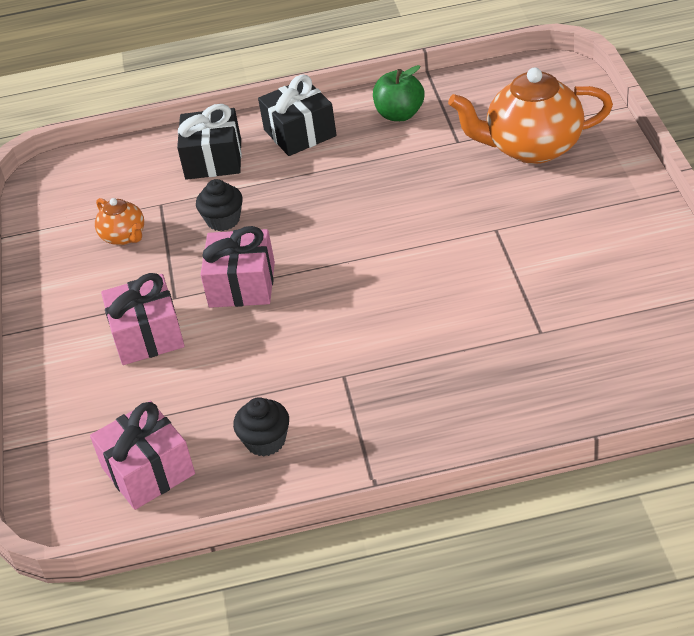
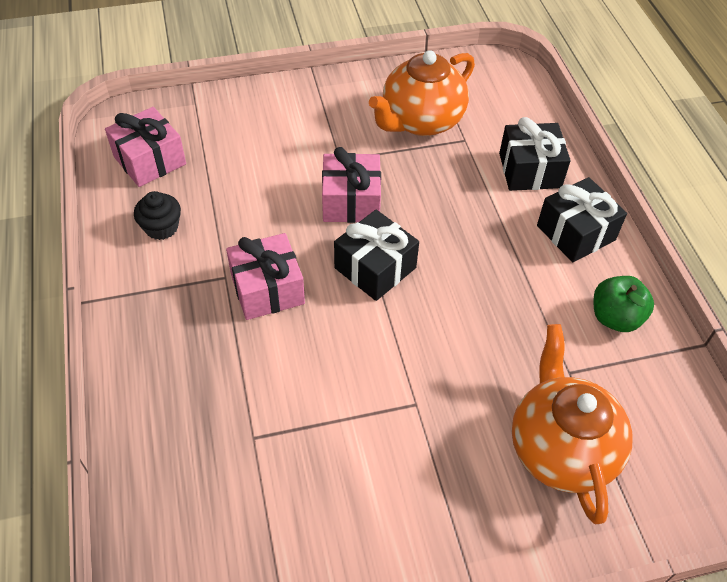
camera: 80 degrees right, 10 degrees up
(124, 237) = (421, 121): orange teapot -> orange teapot, size x1.98
(147, 335) = (296, 147): pink gift -> pink gift (267, 289)
(223, 220) = (440, 183): black cupcake -> none
(336, 262) = (375, 268): none -> black gift

